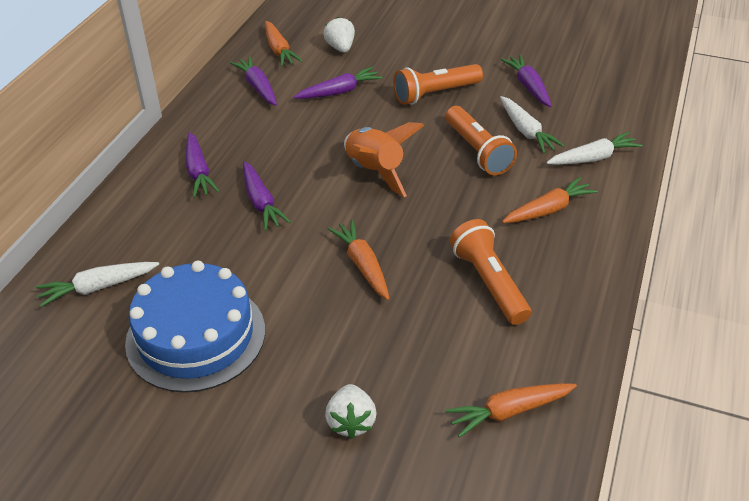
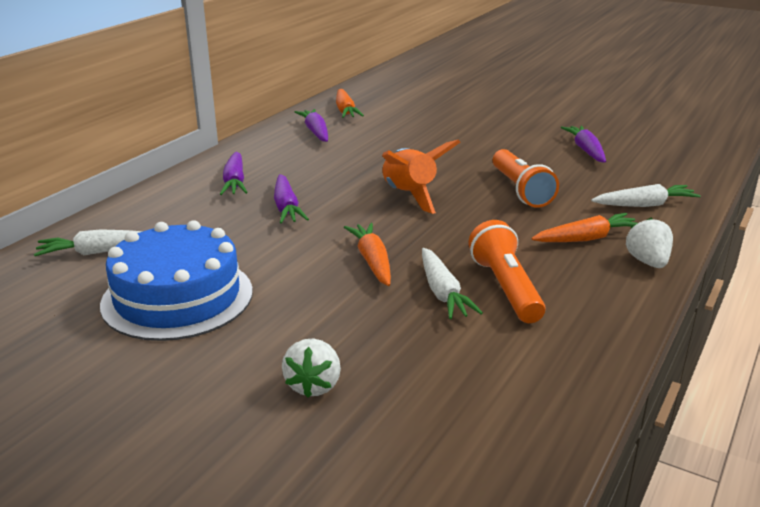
camera: 10 degrees right, 15 degrees down
(339, 91) = (393, 140): purple carrot -> none
(340, 48) = (404, 113): white strawberry -> white strawberry (647, 262)
(435, 94) = (488, 148): orange flashlight -> none
(509, 411) = (500, 398): orange carrot -> none
(526, 131) = (576, 180): white carrot -> white carrot (442, 293)

